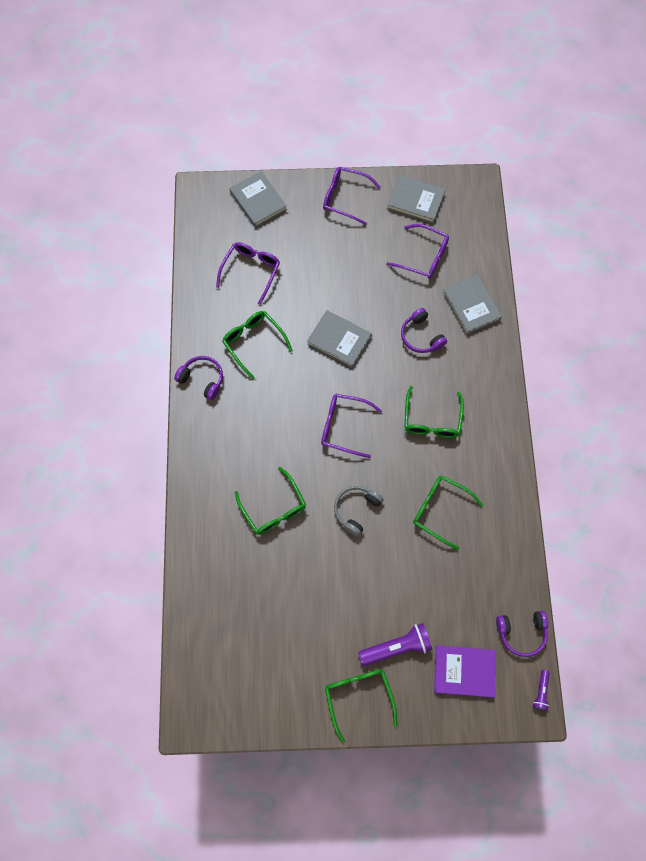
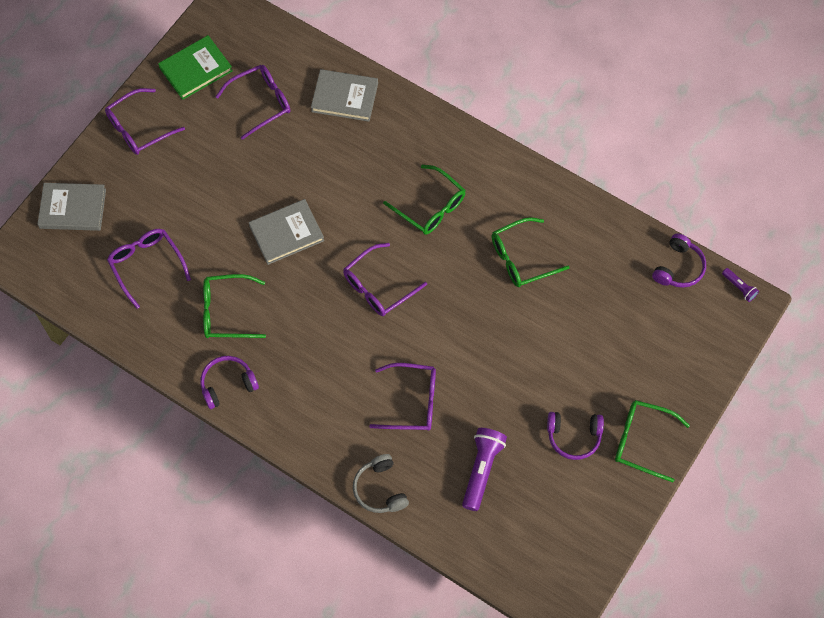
camera: 55 degrees left, 5 degrees down
(274, 508) = (412, 402): green glasses -> purple glasses
(356, 510) = (468, 329): grey headphones -> grey headphones (380, 489)
(396, 647) = (620, 379): purple flashlight -> purple flashlight (481, 470)
(415, 201) = (195, 69): grey book -> green book
(421, 336) = (340, 160): purple headphones -> purple headphones (574, 437)
(464, 671) = (680, 337): purple book -> none

